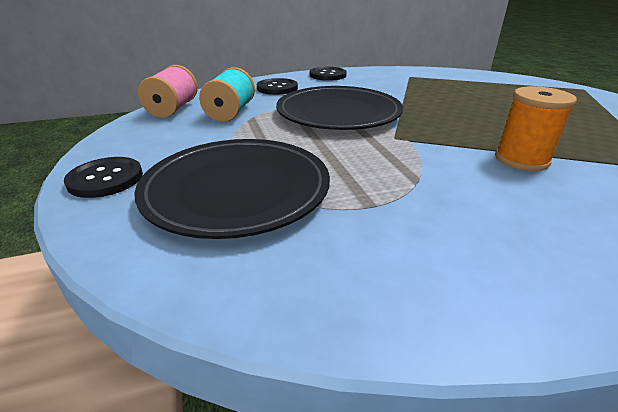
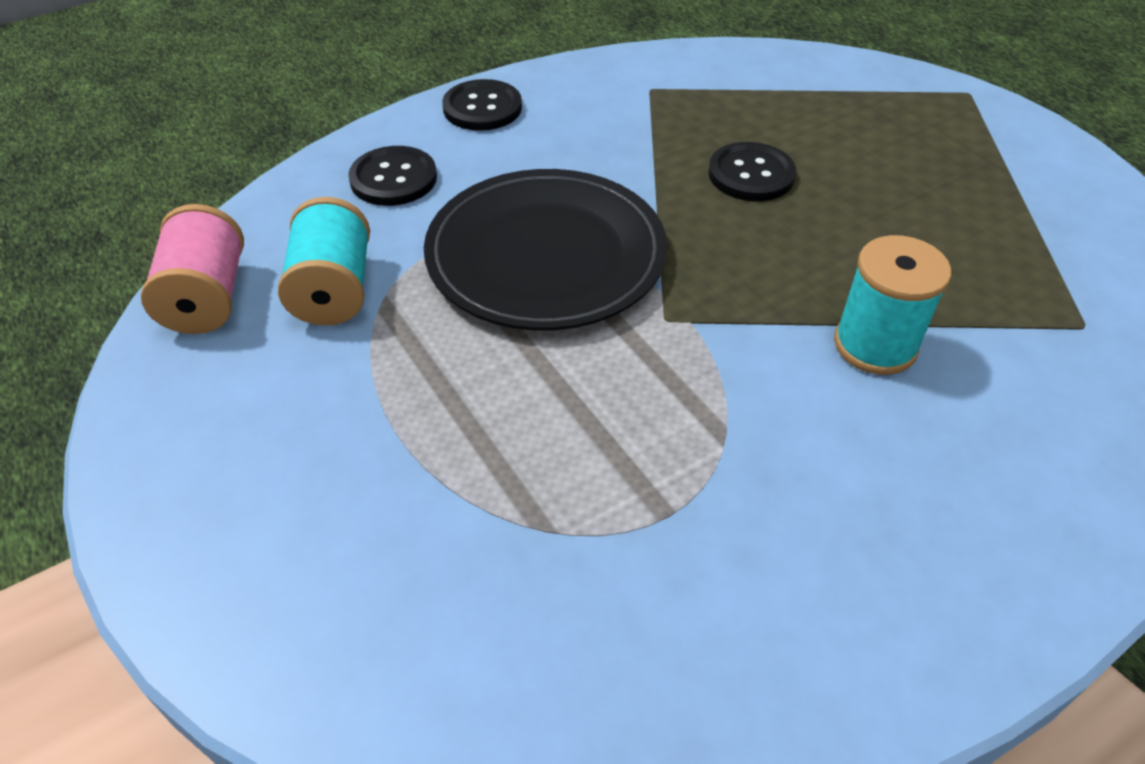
camera: 15 degrees left, 15 degrees up
(105, 179) = (198, 546): black button -> black button (751, 174)
(237, 190) = (445, 524): black plate -> none
(521, 160) = (875, 345): orange spool -> turquoise spool

